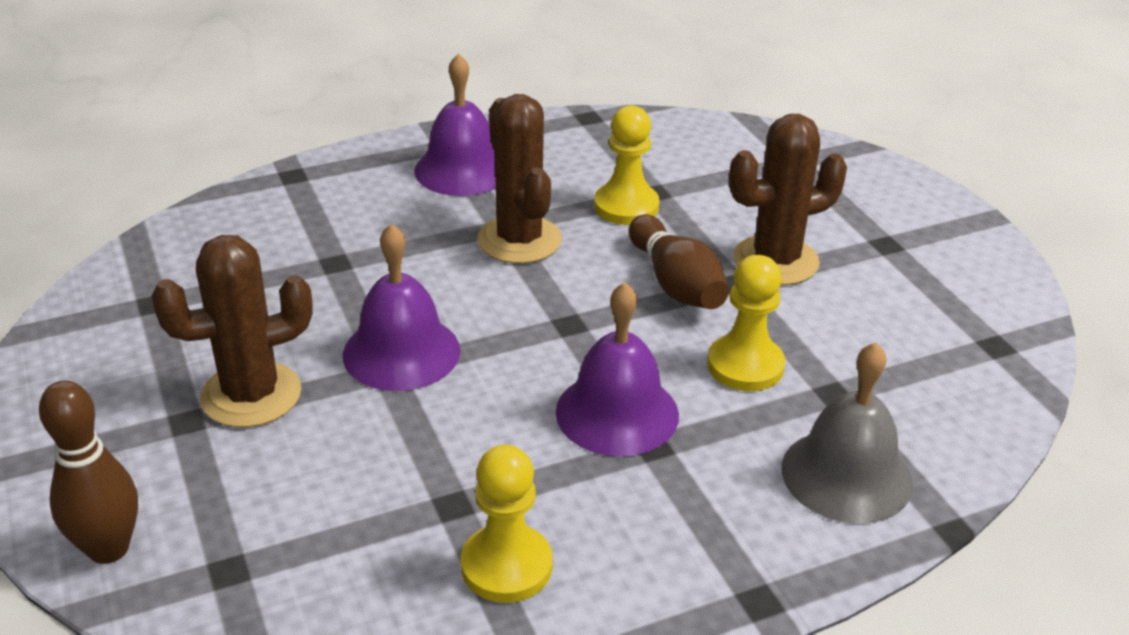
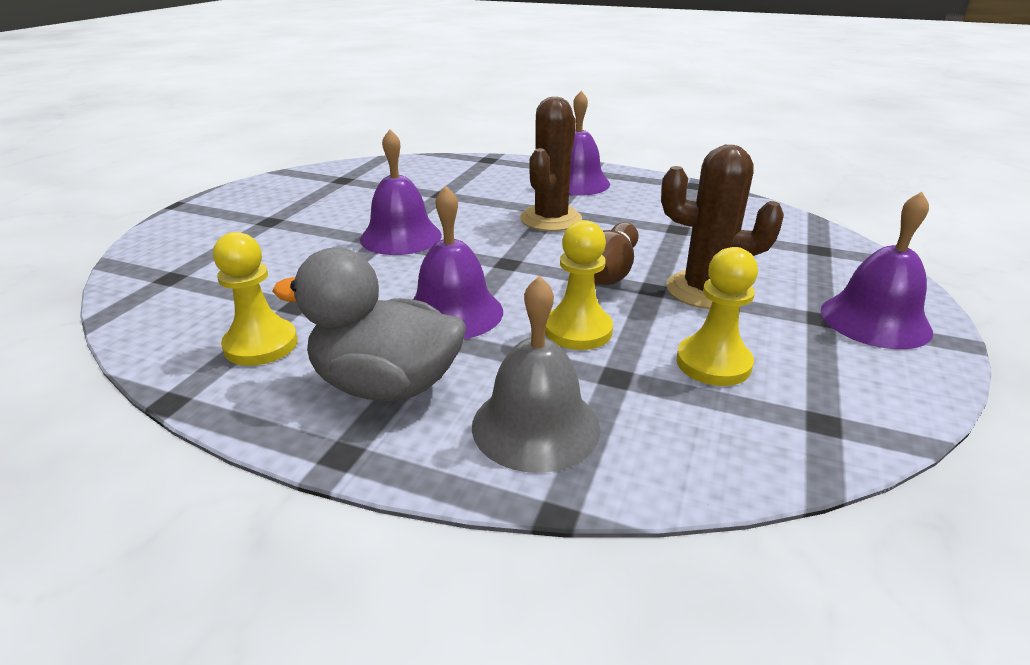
camera: 45 degrees right, 5 degrees down
(108, 549) = (155, 247): brown bowling pin -> none
(251, 395) = (309, 223): brown cactus -> none
(626, 206) = (645, 228): yellow pawn -> yellow pawn (713, 363)
(689, 522) = (386, 385): none -> grey duck
(920, 225) = (875, 320): none -> purple bell

